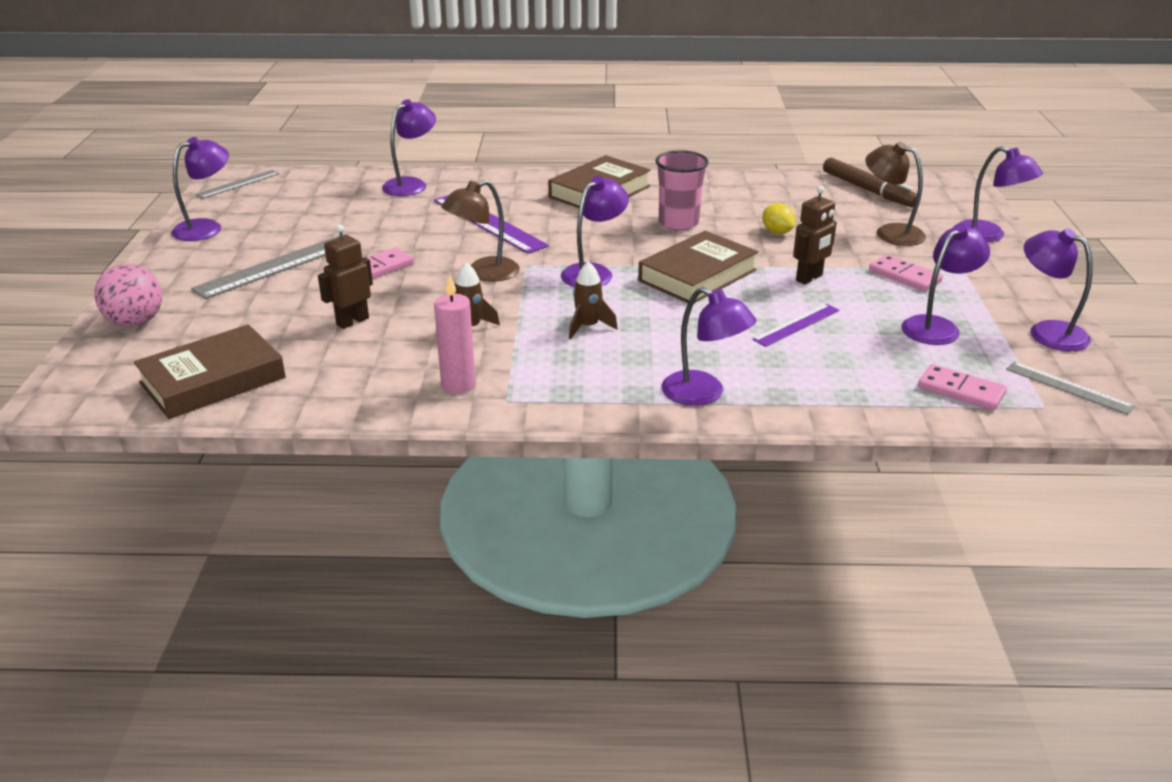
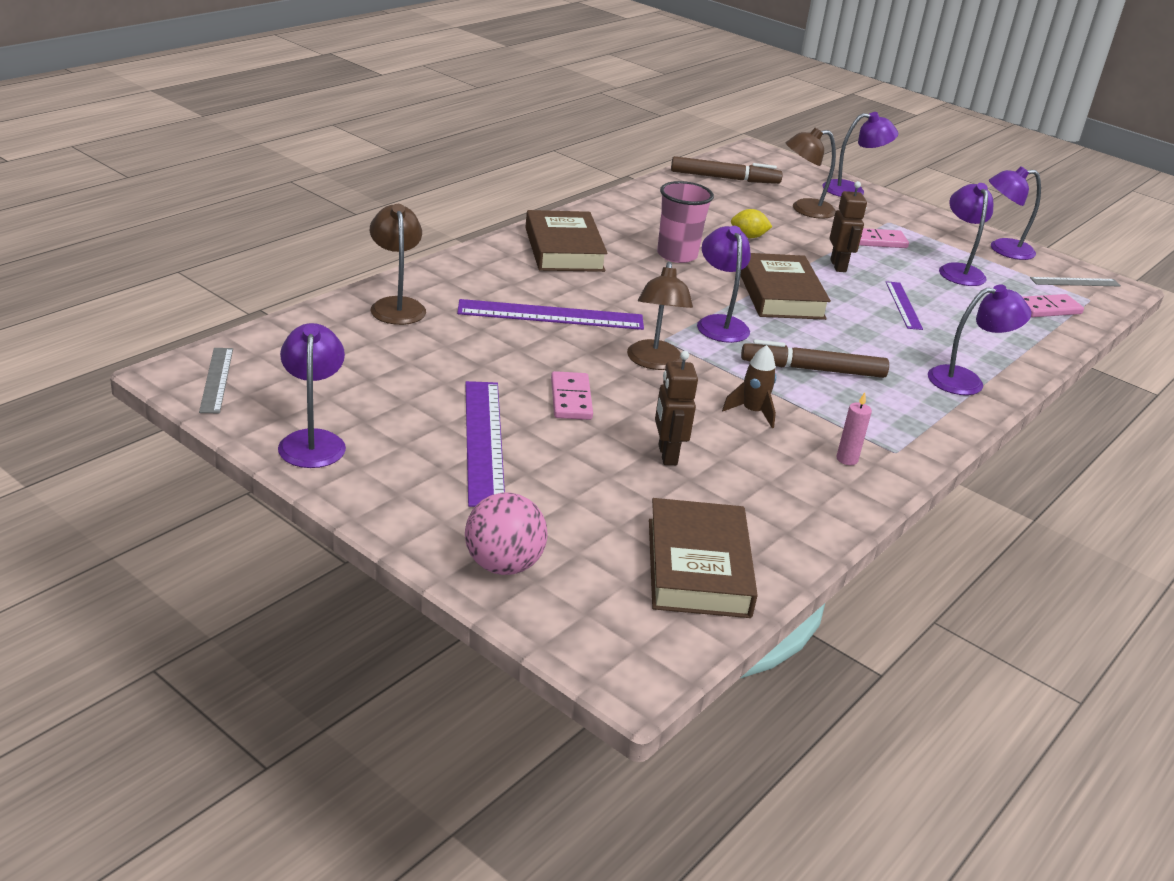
camera: 55 degrees left, 0 degrees up
(278, 265) = (484, 441): grey ruler -> purple ruler
(411, 184) = (396, 305): purple lamp -> brown lamp
(458, 385) = (847, 459): pink candle -> pink candle, size x0.64
(588, 327) = (813, 369): brown rocket -> brown marker

